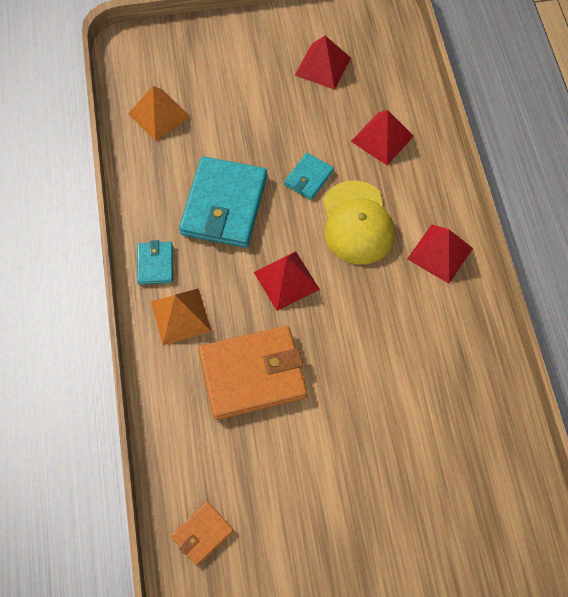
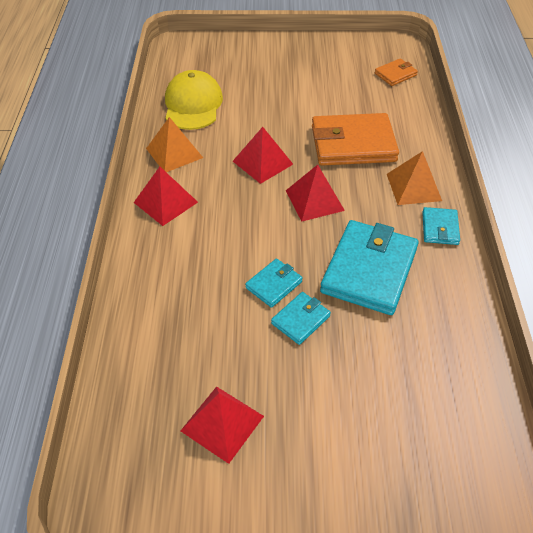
camera: 170 degrees left, 15 degrees down
(159, 115) = (447, 385): orange pyramid -> orange pyramid (174, 153)
(279, 149) = (300, 320): none -> turquoise wallet
(357, 223) = (235, 236): yellow cap -> yellow cap (193, 104)
(382, 138) = (179, 315): red pyramid -> red pyramid (262, 162)

